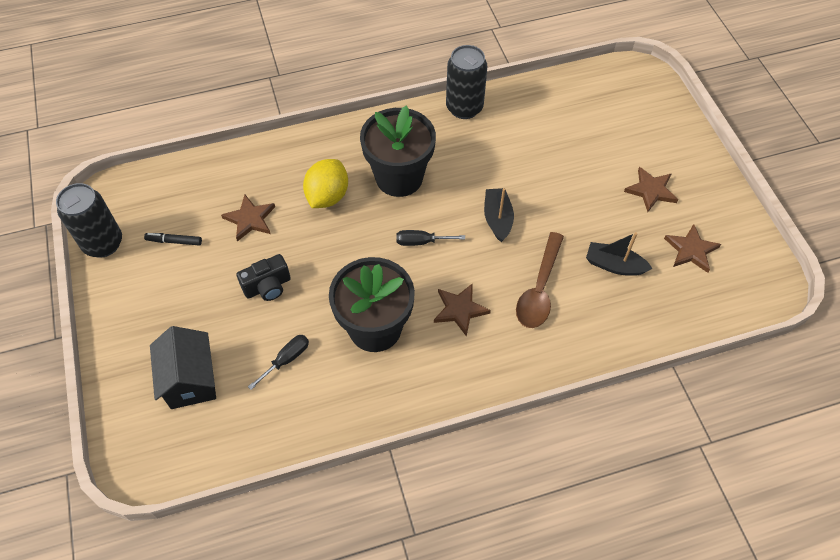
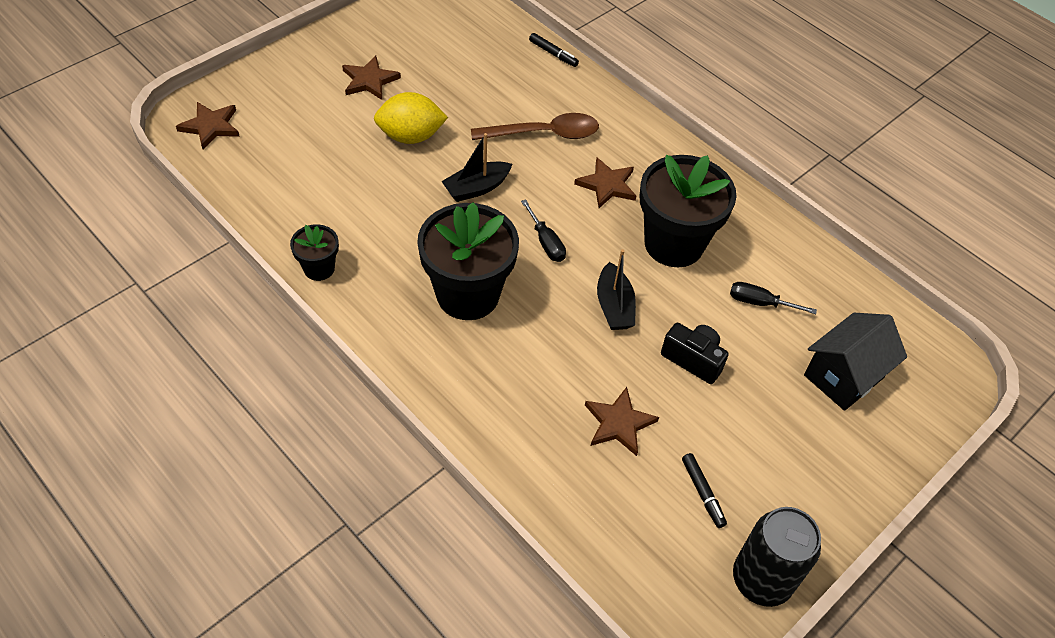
camera: 120 degrees left, 5 degrees down
(327, 196) = (536, 356): yellow lemon -> yellow lemon (411, 136)
(464, 108) = (319, 268): black can -> black flower pot
(614, 265) = (481, 88): black boat -> black boat (614, 306)
(645, 342) = (553, 54): none -> black marker
(691, 250) = (431, 42): brown star -> brown star (211, 127)

